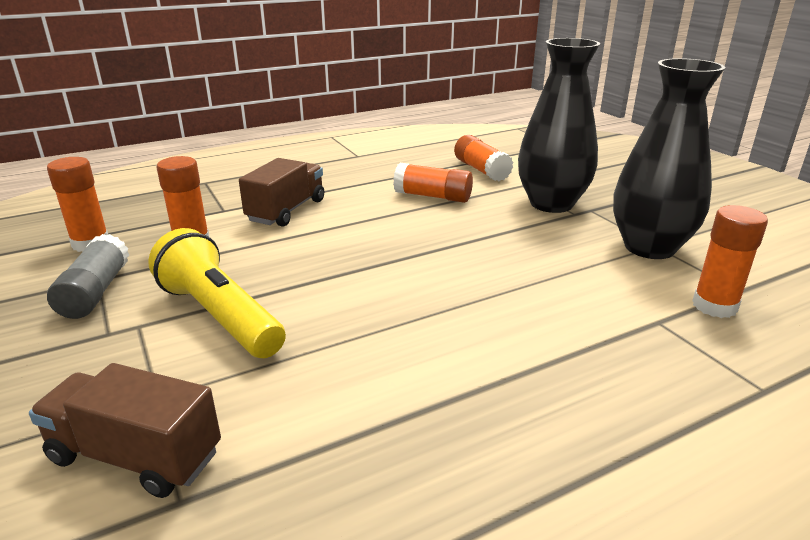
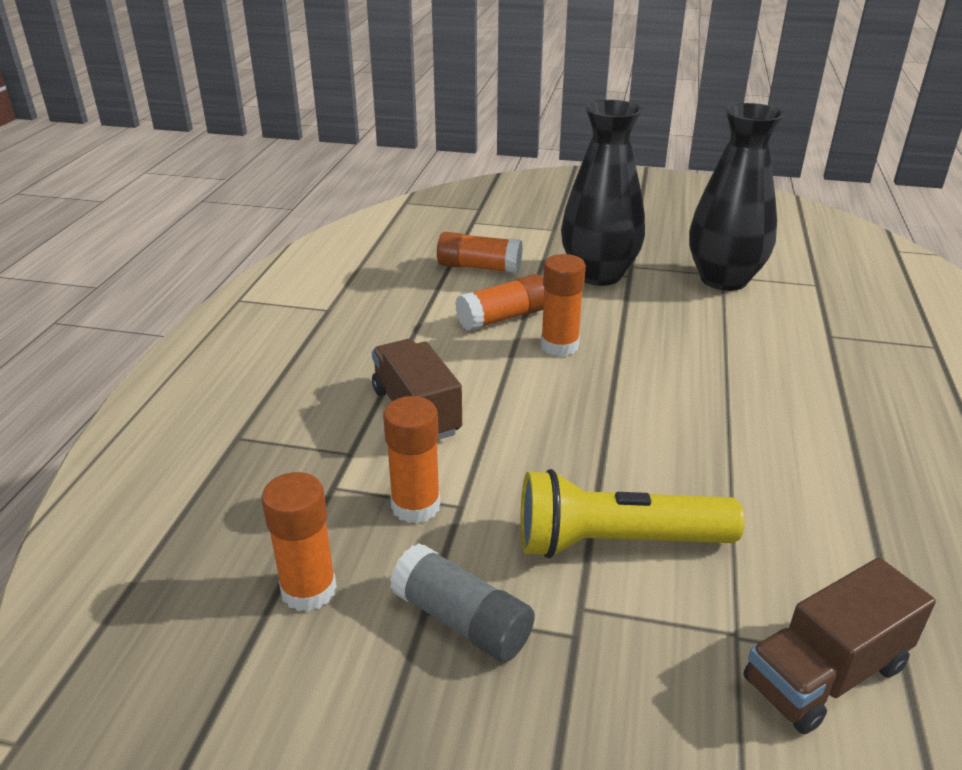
camera: 50 degrees left, 5 degrees up
(714, 306) = (829, 305): orange glue stick -> orange glue stick (559, 345)

